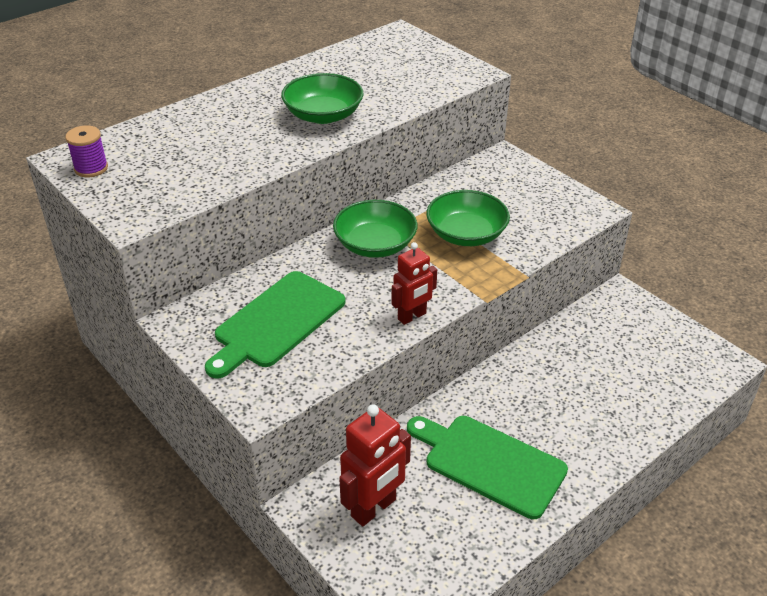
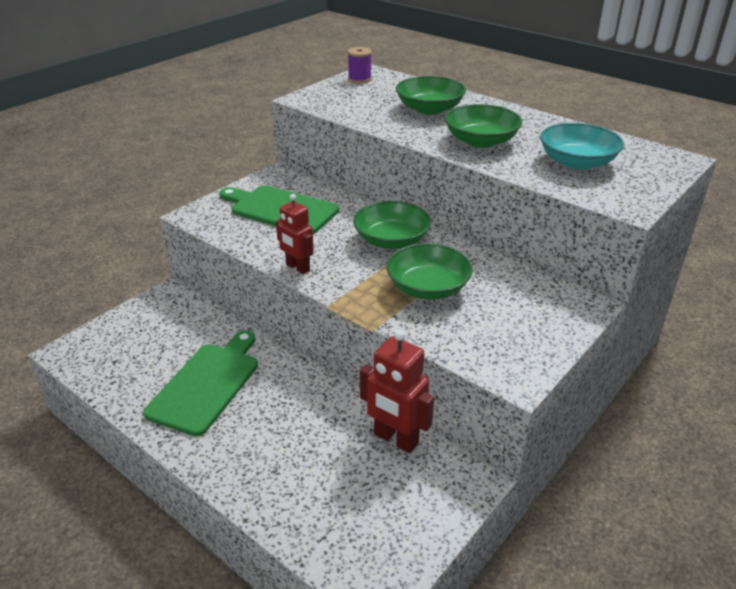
camera: 80 degrees right, 5 degrees down
(222, 132) = (429, 109): none -> green bowl
(374, 508) = (163, 326): red robot -> red robot (395, 439)
(388, 77) = (577, 162): none -> turquoise bowl

